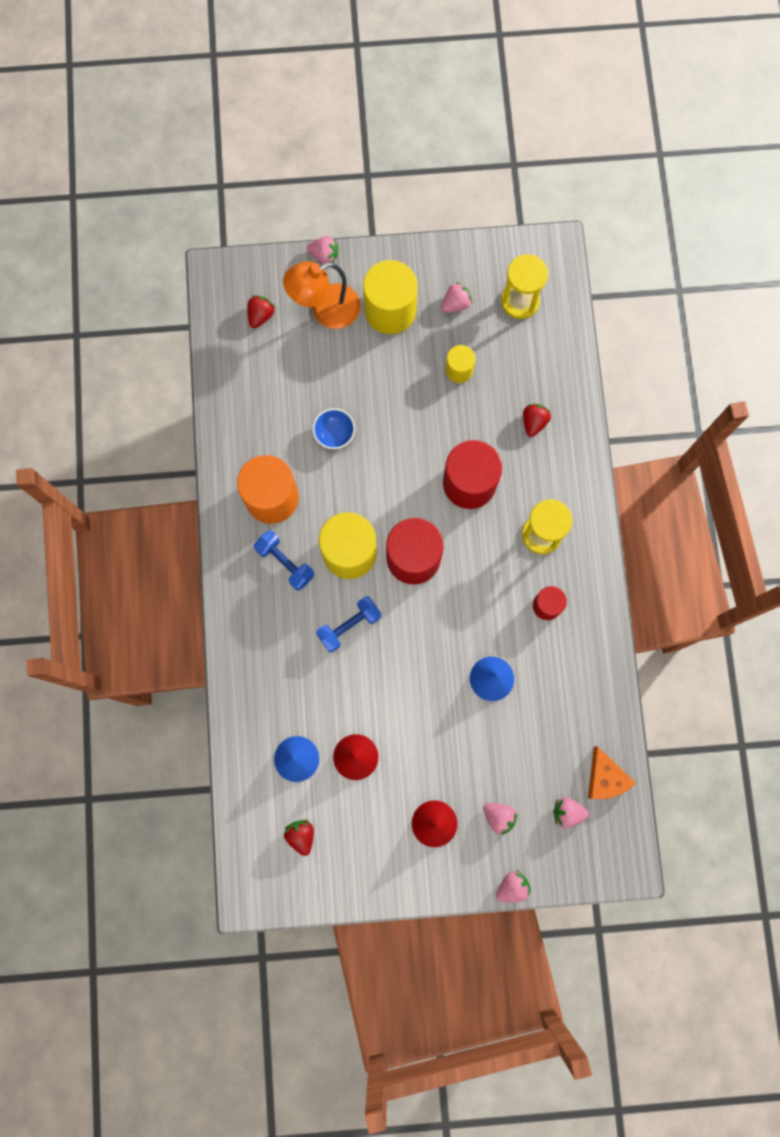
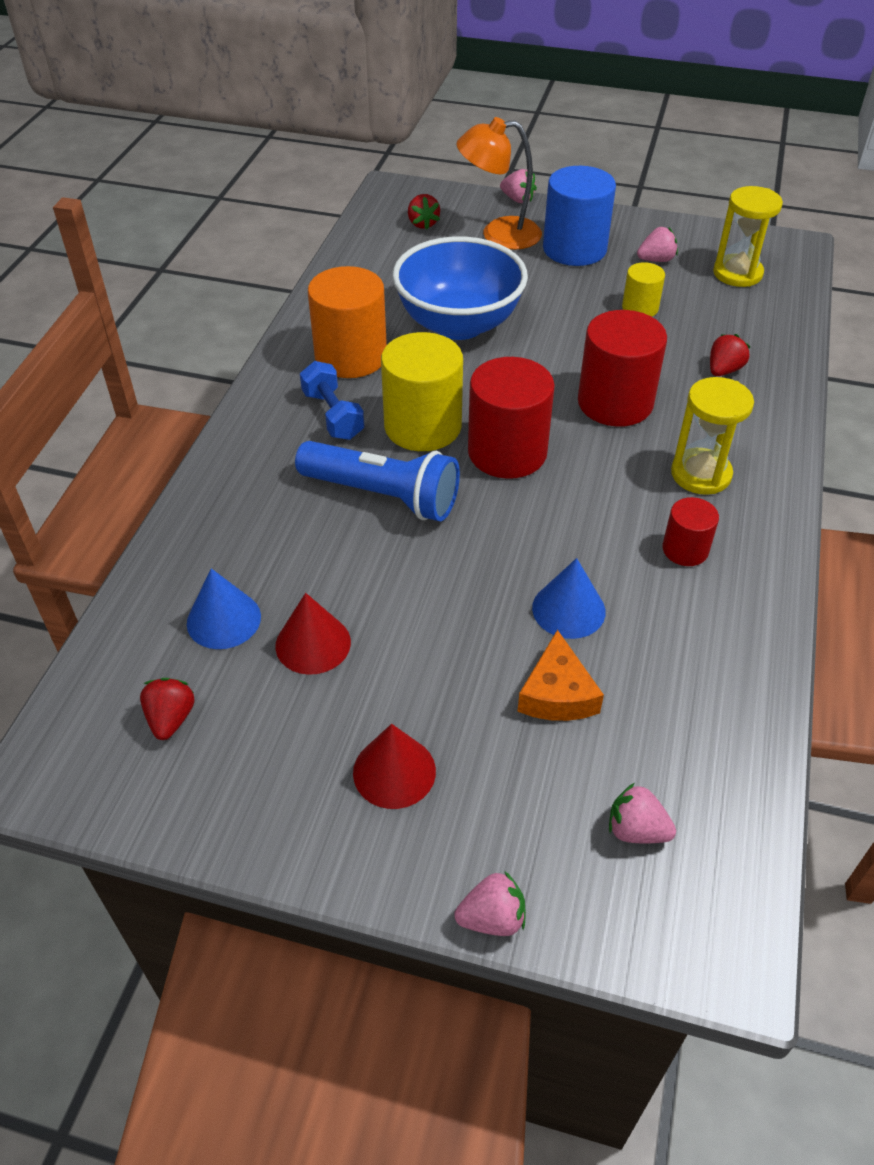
camera: 20 degrees right, 30 degrees down
(261, 316) = (423, 224): red strawberry -> red strawberry turned 120 degrees clockwise
(334, 434) = (459, 324): blue bowl -> blue bowl, size x2.35
(349, 626) = (383, 496): blue dumbbell -> blue flashlight
(390, 310) = (574, 249): yellow cylinder -> blue cylinder
(499, 816) = (510, 797): pink strawberry -> none
(605, 778) = (721, 799): orange cheese -> orange cheese (557, 693)

